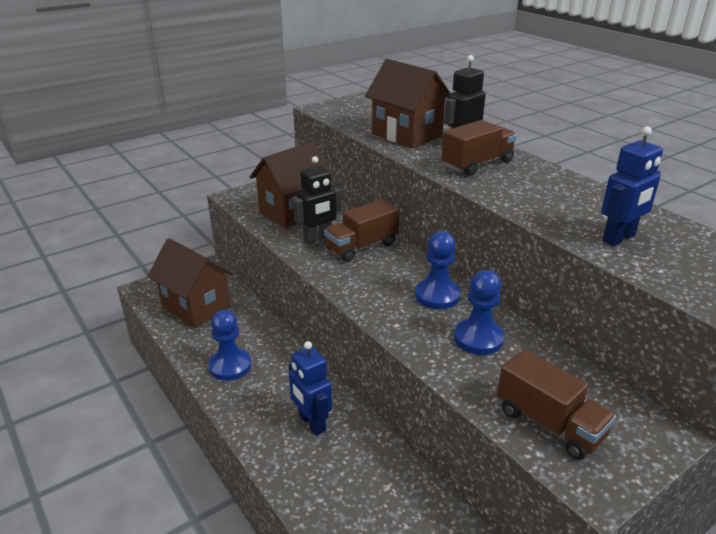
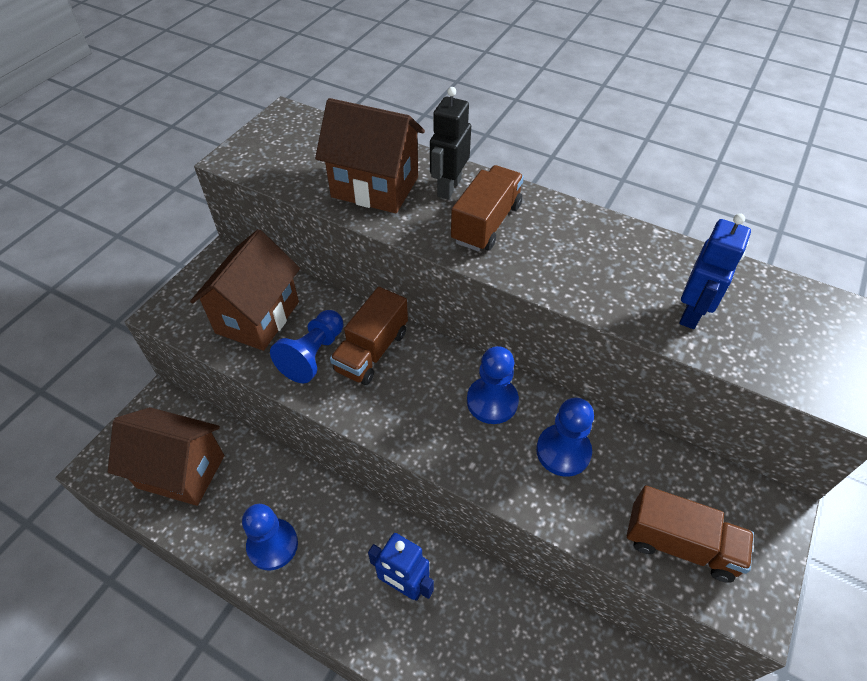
camera: 25 degrees left, 20 degrees up
(318, 238) = (313, 355): black robot -> blue pawn

